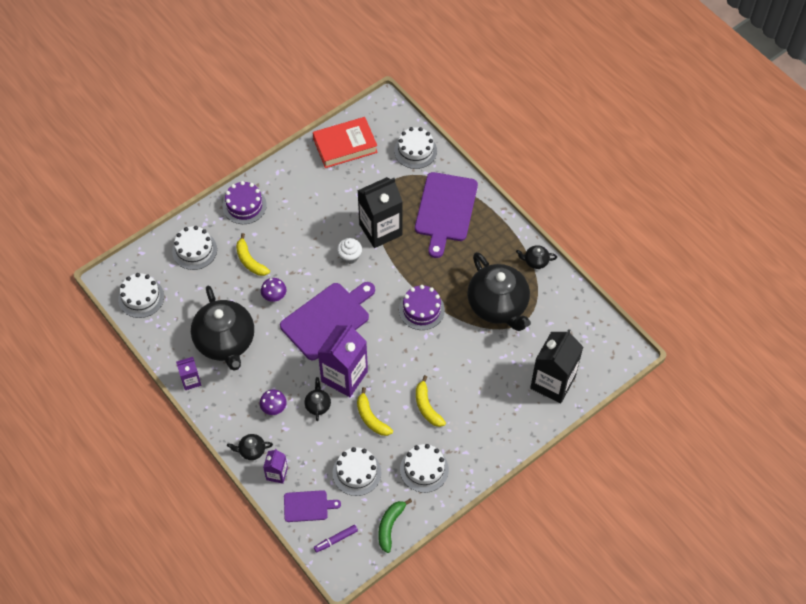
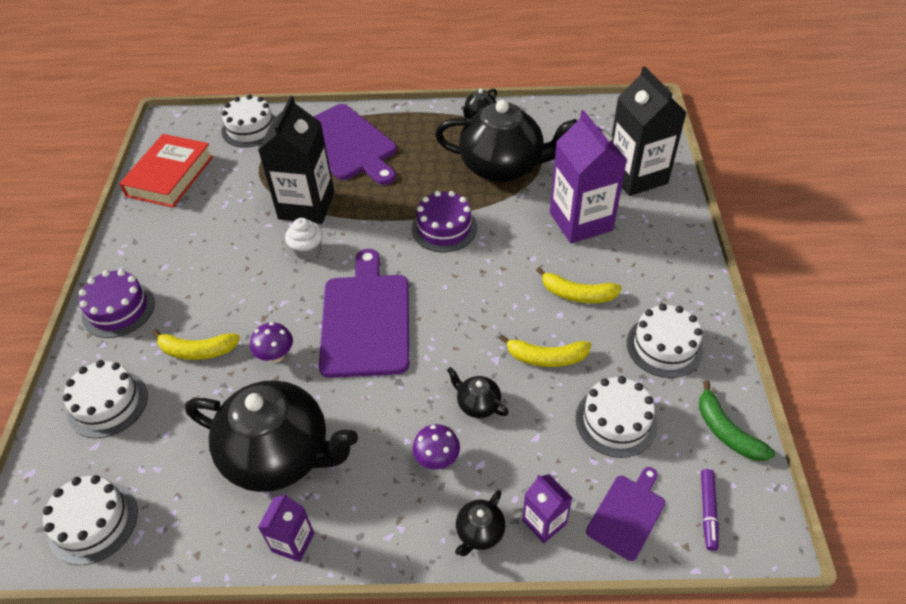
camera: 50 degrees left, 10 degrees down
(344, 376) = (462, 350): purple carton -> purple carton (581, 221)

